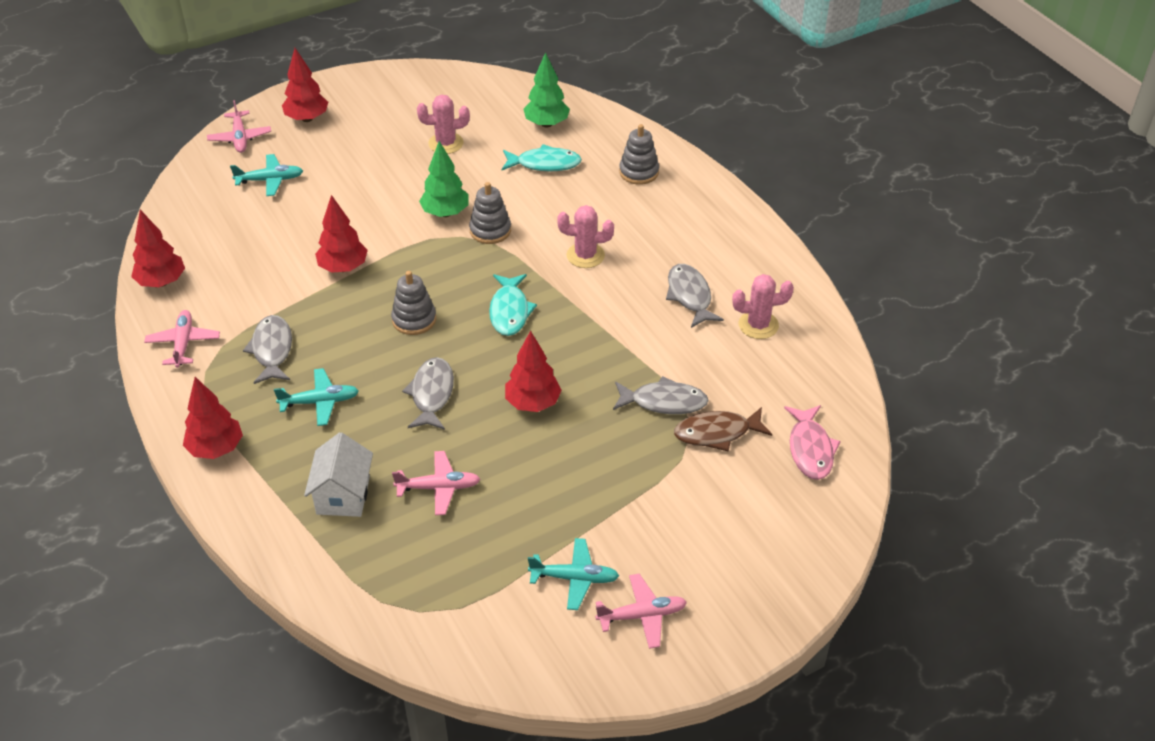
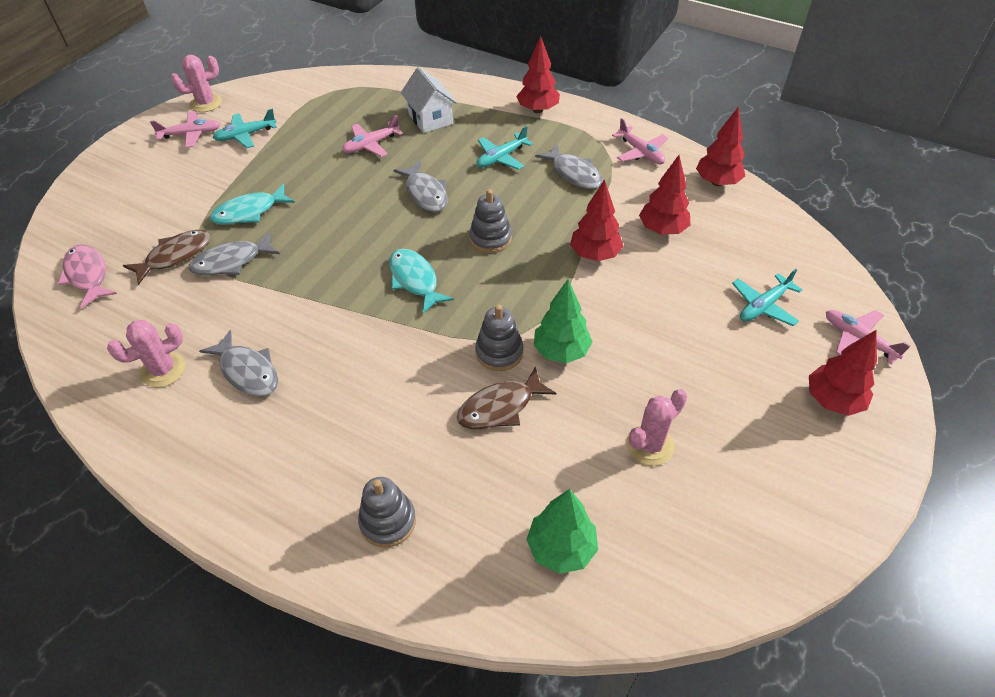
camera: 150 degrees right, 5 degrees up
(520, 199) = (500, 407): none -> brown fish
(533, 403) = (341, 218): red tree -> red tree (662, 230)
(544, 164) = (511, 474): turquoise fish -> turquoise fish (249, 212)
(585, 255) = (381, 369): pink cactus -> pink cactus (206, 103)
(642, 615) = (191, 134): pink plane -> pink plane turned 150 degrees counterclockwise

